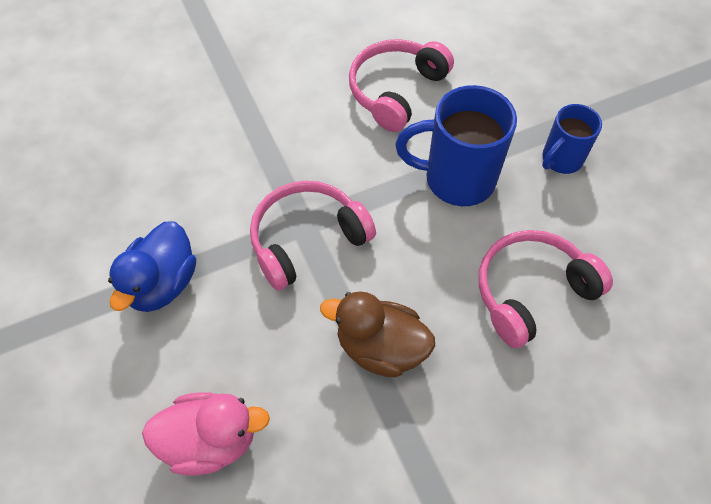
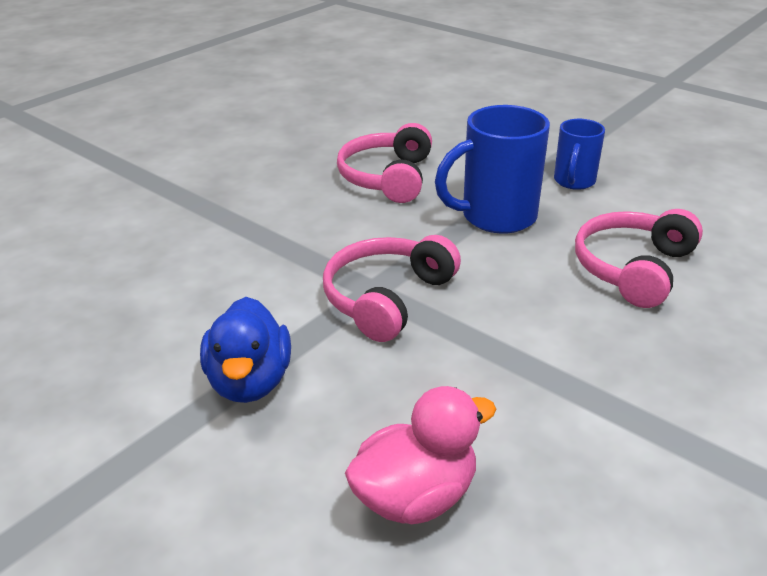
camera: 25 degrees left, 25 degrees down
(380, 347) = (533, 353): brown duck -> none

